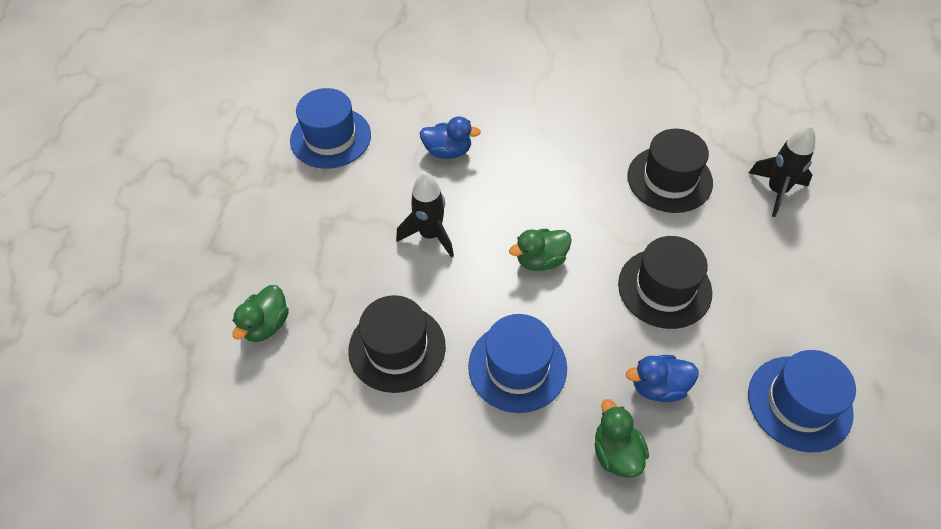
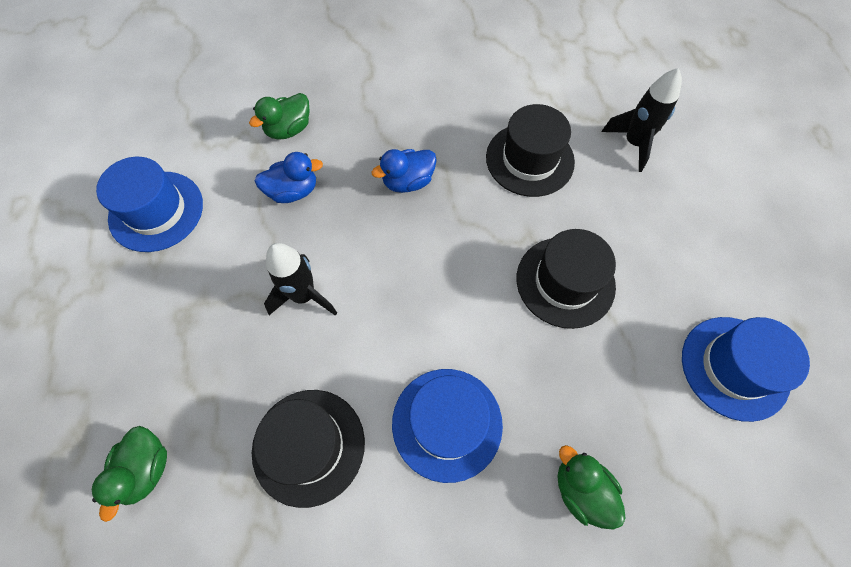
camera: 20 degrees left, 10 degrees up
(540, 260) = (431, 289): green duck -> green duck (289, 129)
(658, 387) = (597, 396): blue duck -> blue duck (408, 182)

